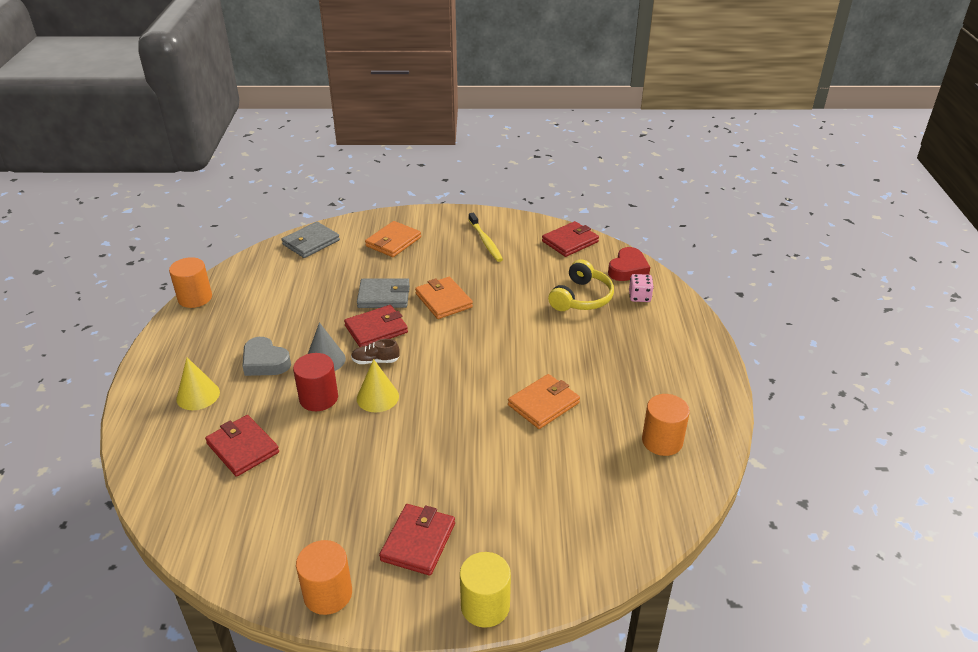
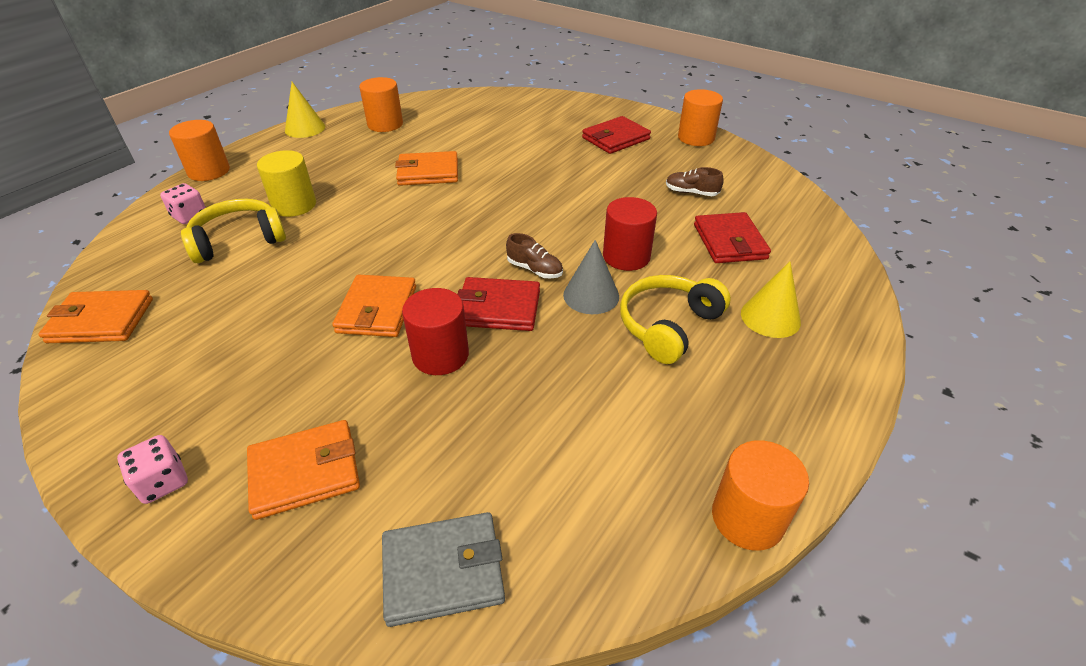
camera: 145 degrees left, 5 degrees up
(265, 362) = (668, 325): grey heart -> yellow headphones
(296, 492) = (691, 192): none -> brown shoe
(377, 397) = (565, 233): yellow cone -> yellow cone (305, 128)
(384, 296) = (440, 355): grey wallet -> red cylinder
(443, 220) = (163, 482): none -> pink dice
(485, 241) = (186, 384): yellow toothbrush -> none
(485, 606) = (600, 105): yellow cylinder -> yellow cylinder (294, 205)
(570, 242) = (101, 321): red wallet -> orange wallet
(628, 269) = (132, 249): red heart -> none
(697, 327) = (209, 171): none -> orange cylinder

